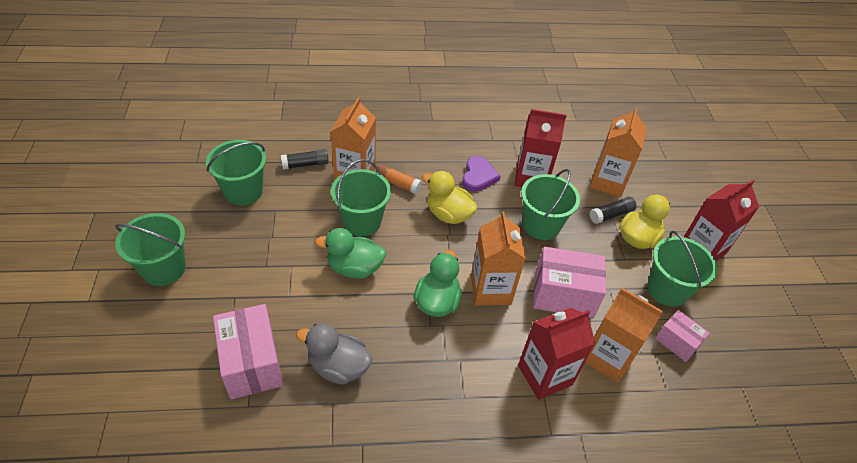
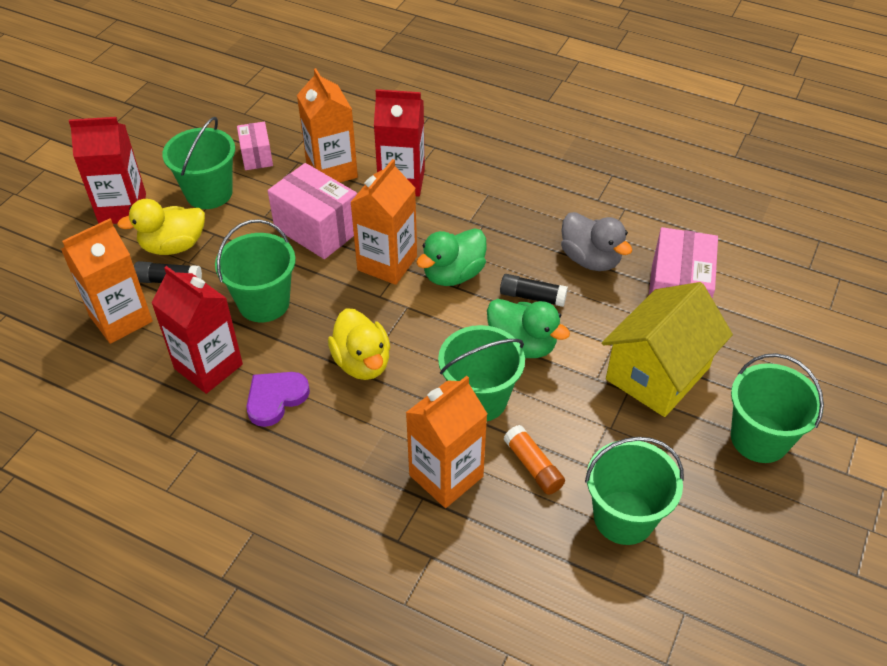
camera: 145 degrees left, 0 degrees up
(248, 287) = (657, 373): none -> yellow house
(305, 164) = (510, 528): black glue stick -> black glue stick (532, 297)
(398, 184) = (395, 434): orange glue stick -> orange glue stick (533, 466)

